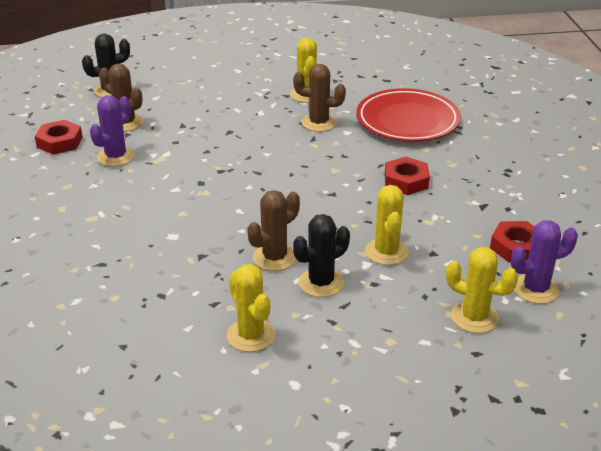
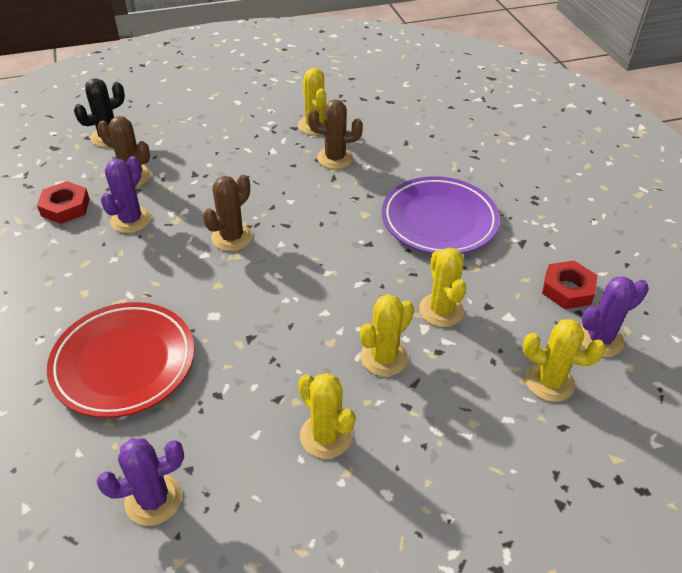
camera: 10 degrees left, 10 degrees up
(87, 364) = (153, 499): none -> purple cactus
(274, 257) = (328, 331): brown cactus -> brown cactus (232, 237)
(321, 283) = (384, 357): black cactus -> yellow cactus
(406, 181) = (439, 220): red nut -> purple plate
(407, 121) = (422, 148): red plate -> red plate (124, 363)

